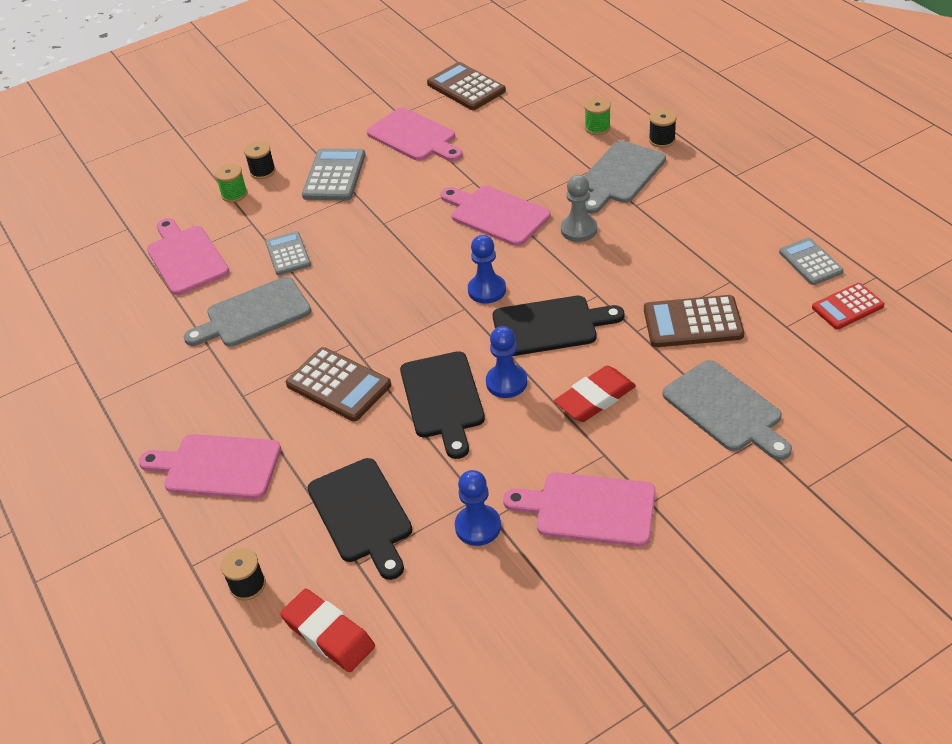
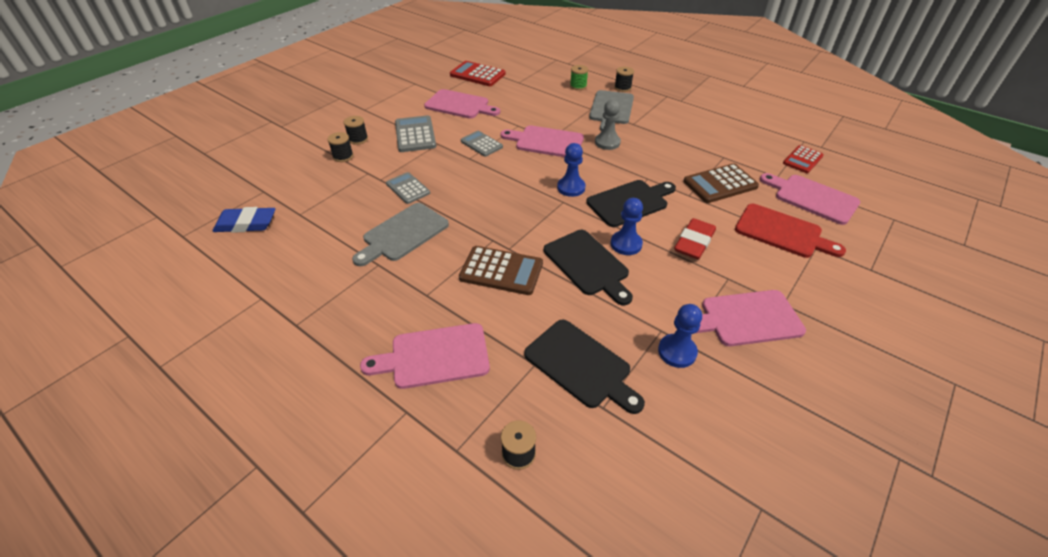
camera: 25 degrees left, 0 degrees up
(95, 268) = (246, 224): none -> blue eraser
(186, 258) = (325, 204): pink cutting board -> pink cutting board (812, 198)
(234, 194) = (343, 156): green spool -> black spool
(328, 634) = (616, 477): red eraser -> none
(466, 87) = (477, 74): brown calculator -> red calculator
(725, 409) = (782, 232): grey cutting board -> red cutting board
(810, 262) = (761, 139): grey calculator -> grey calculator (481, 144)

